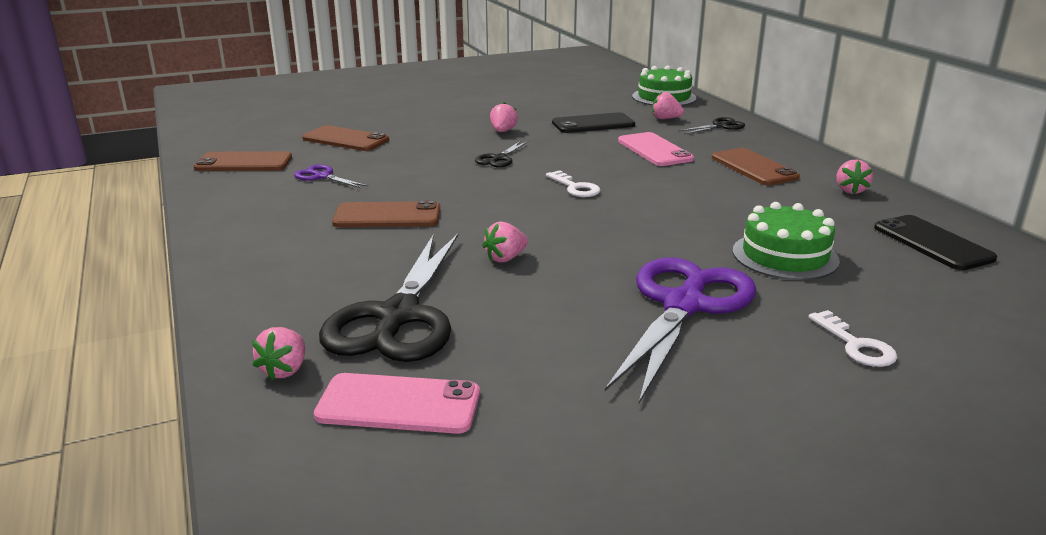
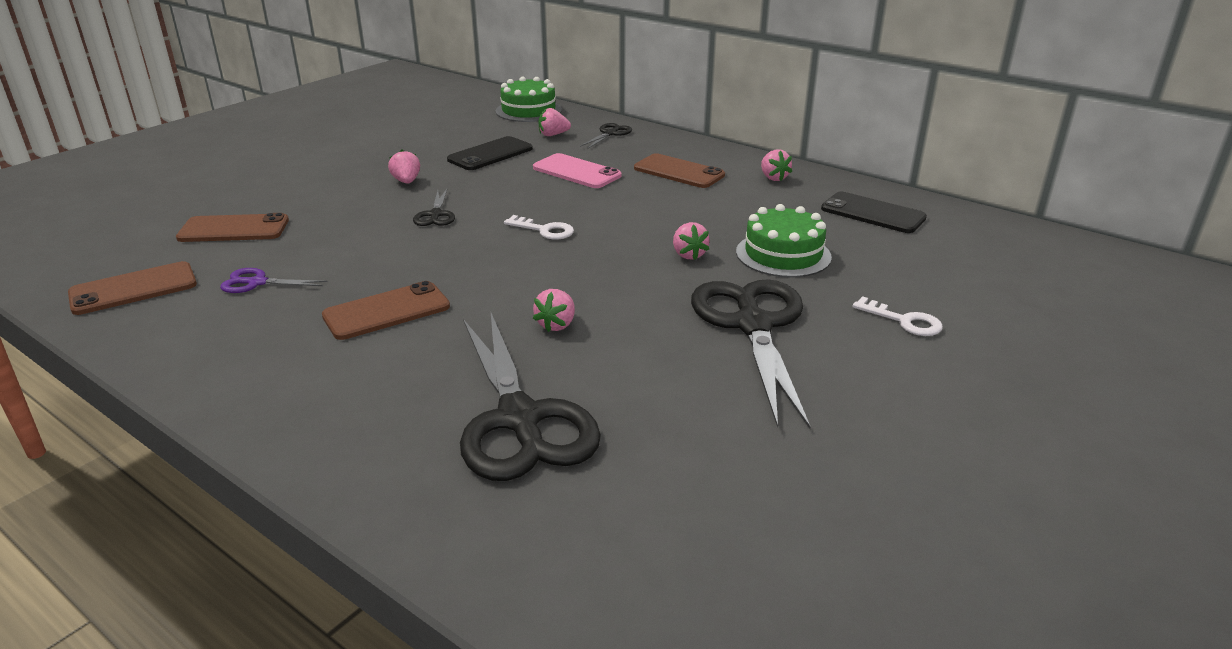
camera: 30 degrees left, 5 degrees up
(284, 370) = (467, 517): pink strawberry -> pink strawberry (688, 255)
(398, 404) = (616, 508): pink phone -> none
(684, 305) = (753, 325): purple scissors -> black scissors

